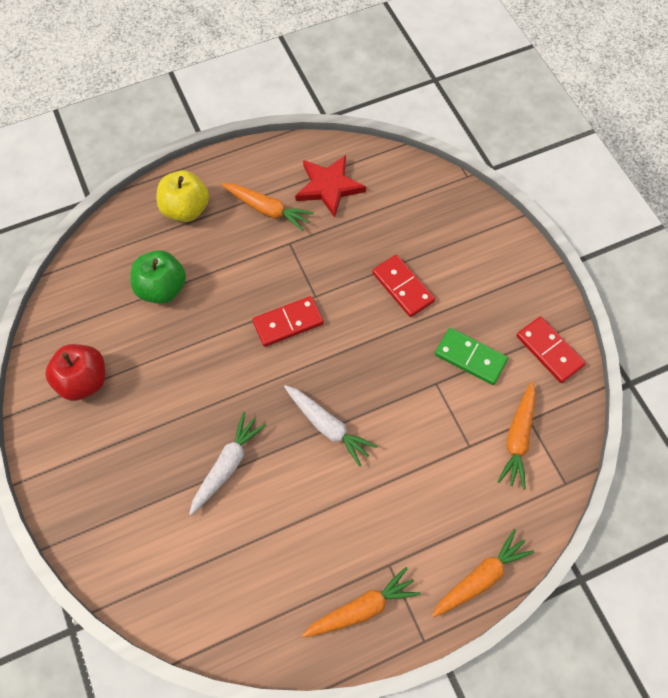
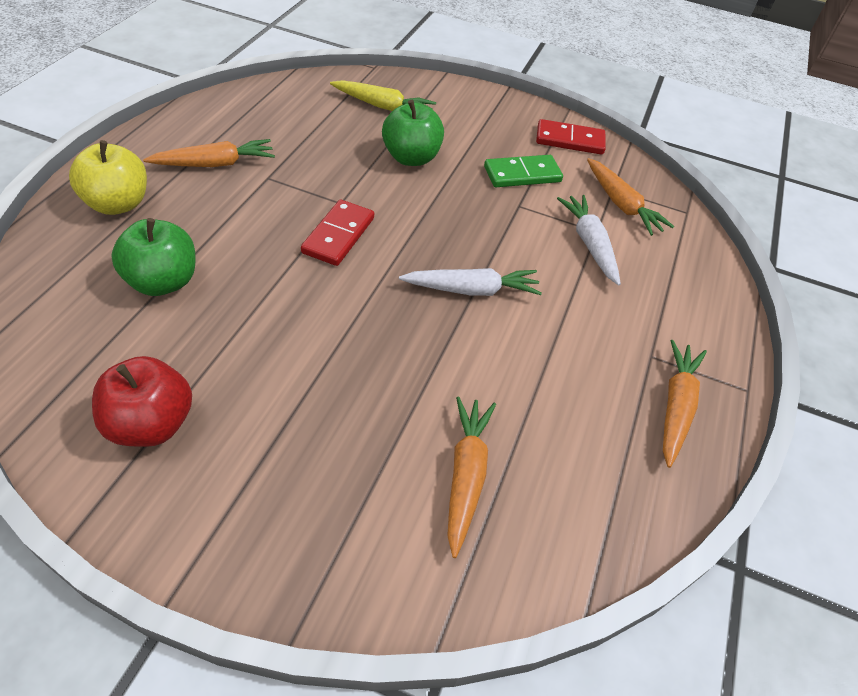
camera: 50 degrees left, 15 degrees down
(227, 465) = (416, 386): white carrot -> white carrot (589, 244)
(329, 187) = (259, 122): red star -> none
(402, 287) = (411, 158): red domino -> green apple
(432, 223) = (383, 106): none -> yellow carrot
(480, 577) = (721, 312): orange carrot -> orange carrot (466, 476)

